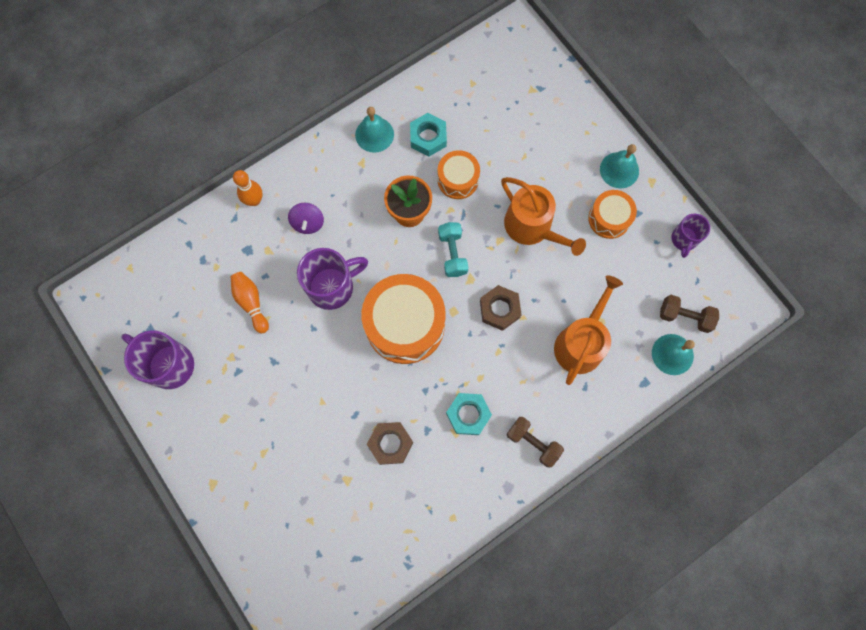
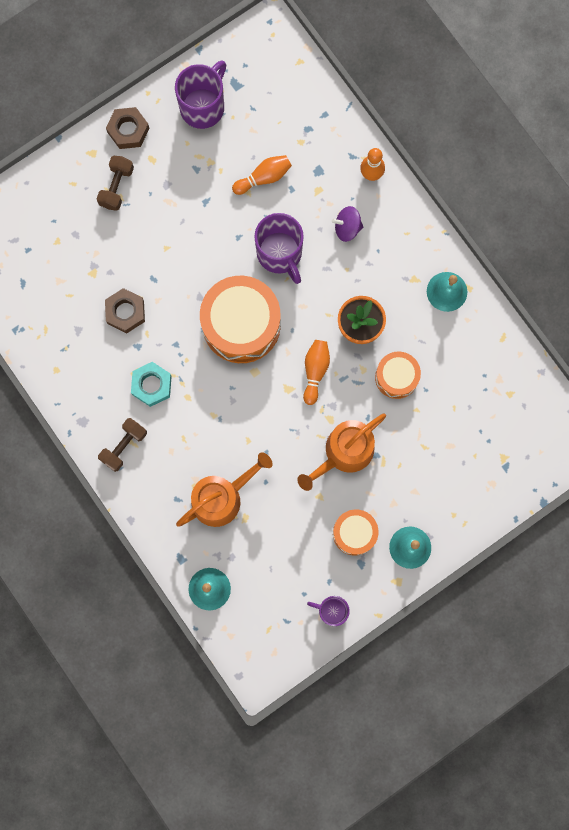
camera: 90 degrees right, 5 degrees up
(428, 137) = (444, 347): turquoise nut -> none
(452, 253) = (315, 371): turquoise dumbbell -> orange bowling pin
(499, 309) = (256, 417): brown nut -> brown nut (128, 130)
(581, 342) = (222, 497): orange watering can -> orange watering can turned 60 degrees counterclockwise
(684, 317) = (248, 604): brown dumbbell -> brown dumbbell (116, 187)

